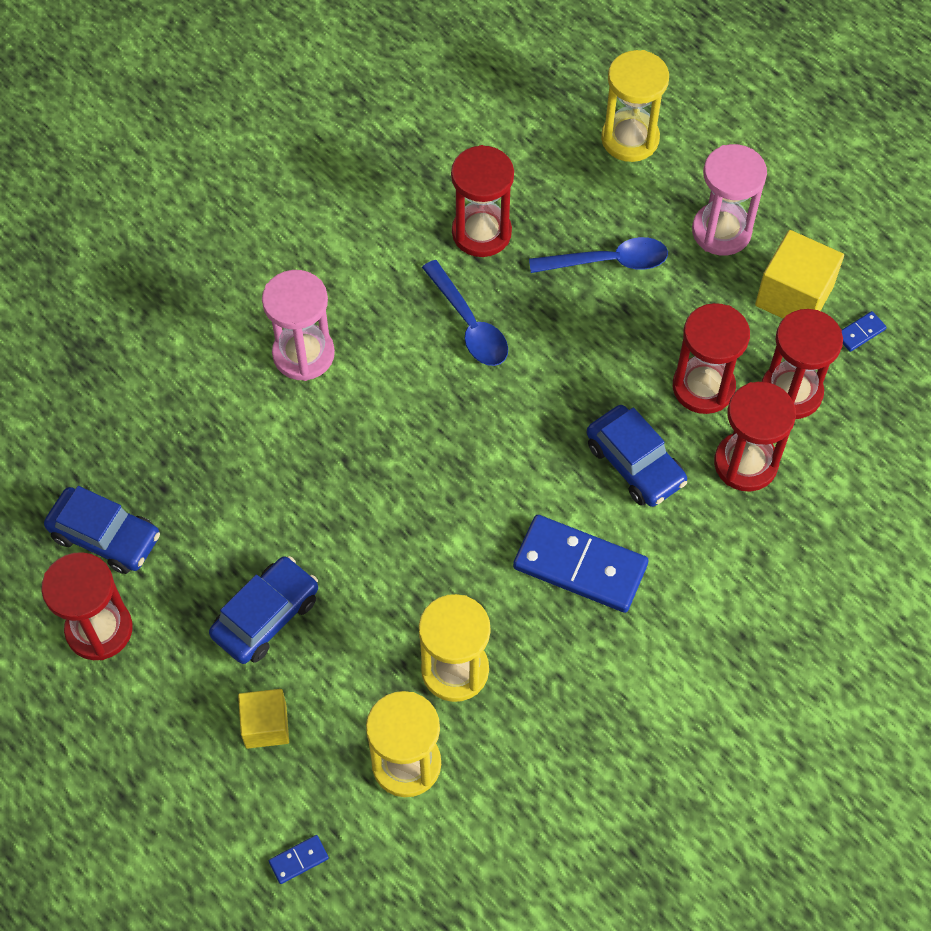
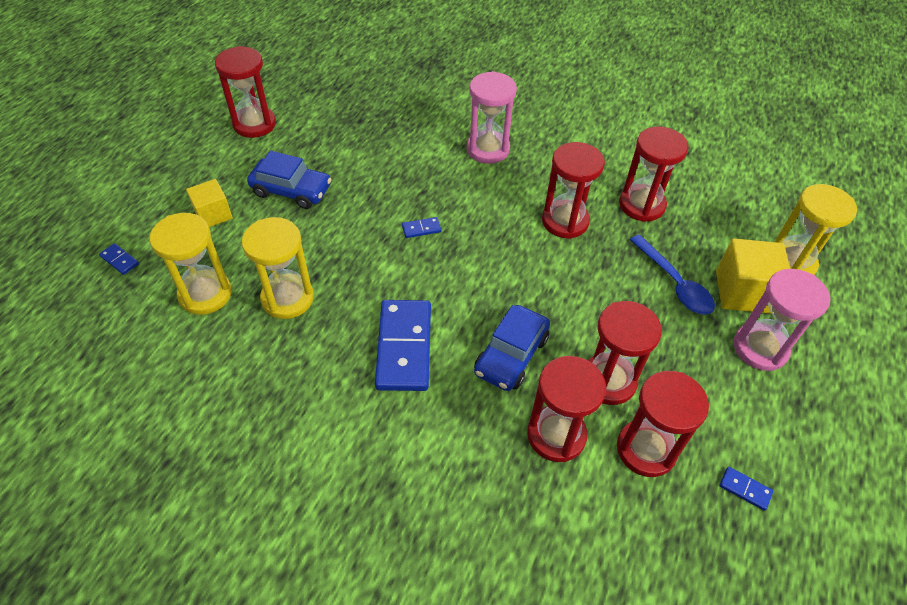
camera: 65 degrees right, 10 degrees down
(105, 536) = (316, 108): blue car -> none
(409, 484) = (421, 229): none -> blue domino
(469, 324) = (565, 221): blue spoon -> red hourglass
(794, 296) = (741, 422): yellow cube -> yellow cube (743, 292)

